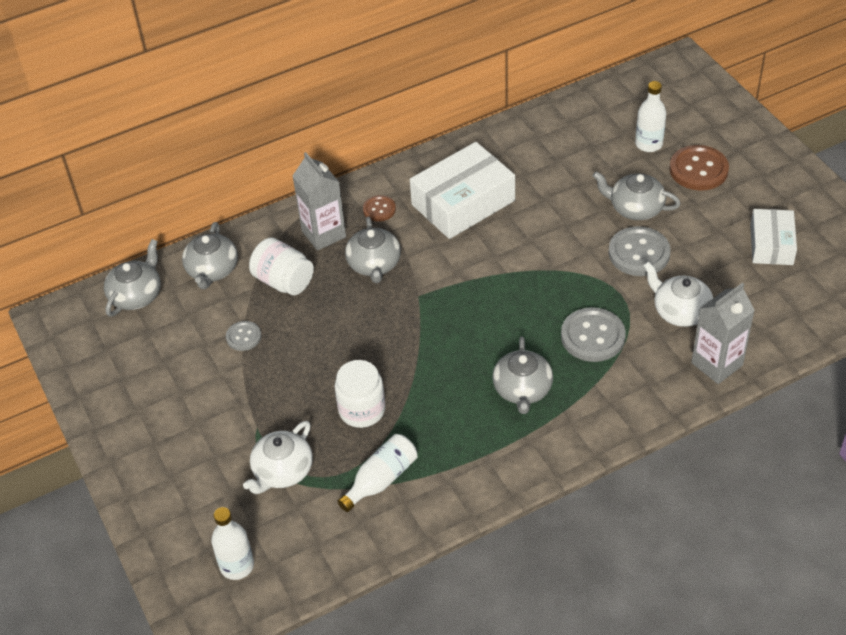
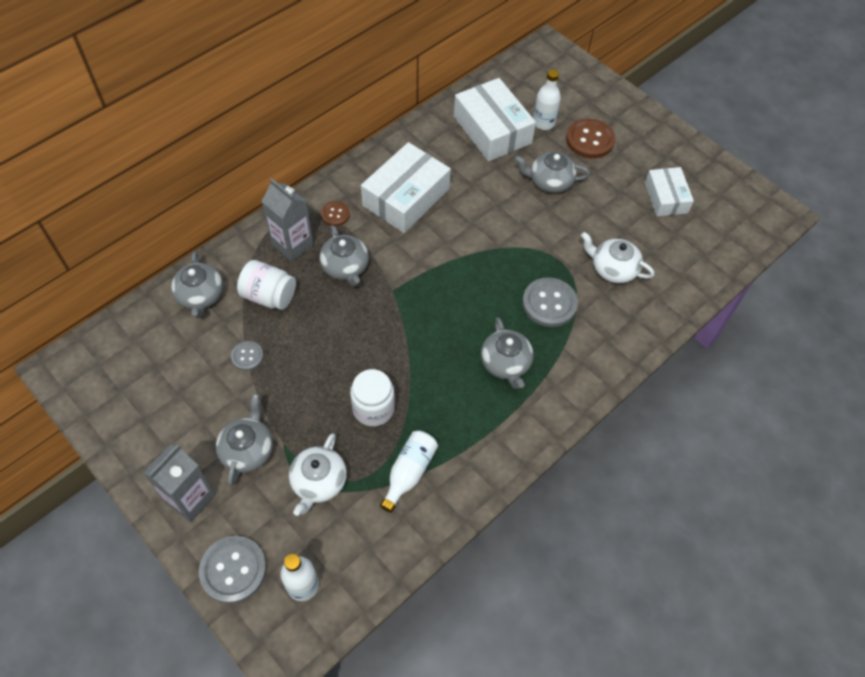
camera: 20 degrees left, 10 degrees up
(136, 295) = (135, 332): grey teapot -> grey teapot (247, 449)
(585, 144) = (492, 130): none -> white box
(639, 253) = (564, 221): grey button -> grey button (233, 570)
(717, 364) = (655, 311): grey carton -> grey carton (190, 499)

